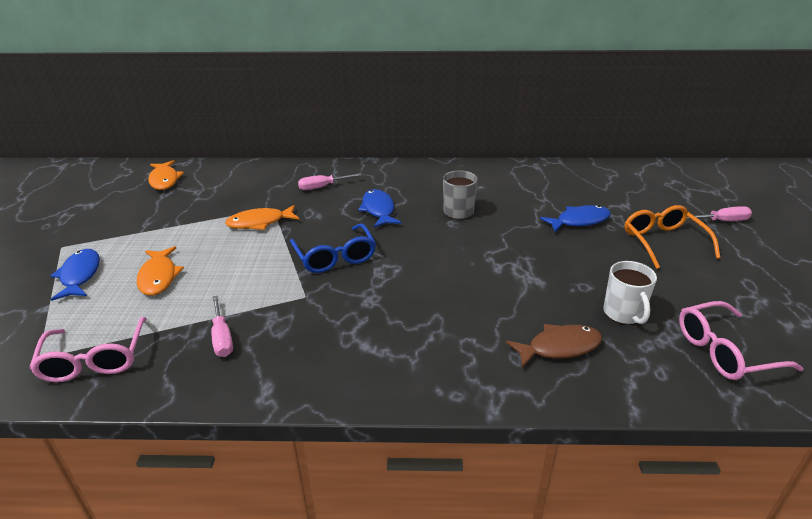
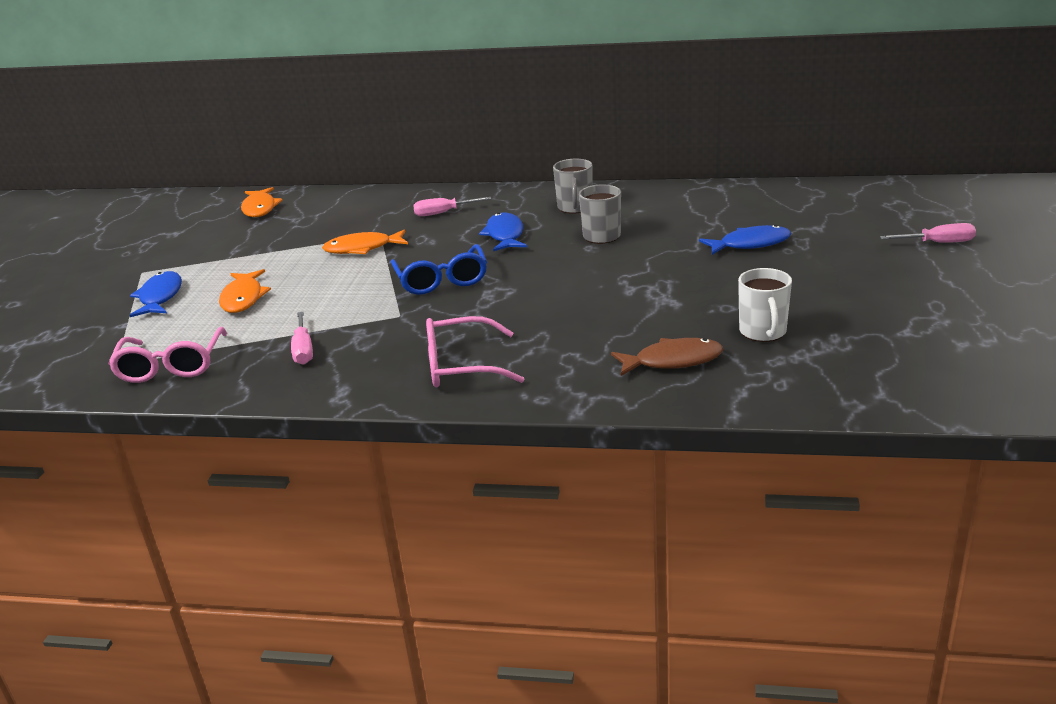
camera: 10 degrees right, 5 degrees down
(429, 183) = (575, 208): none -> grey mug
(664, 242) = (848, 265): orange glasses -> none
(726, 351) = (869, 366): pink glasses -> pink glasses (462, 366)

